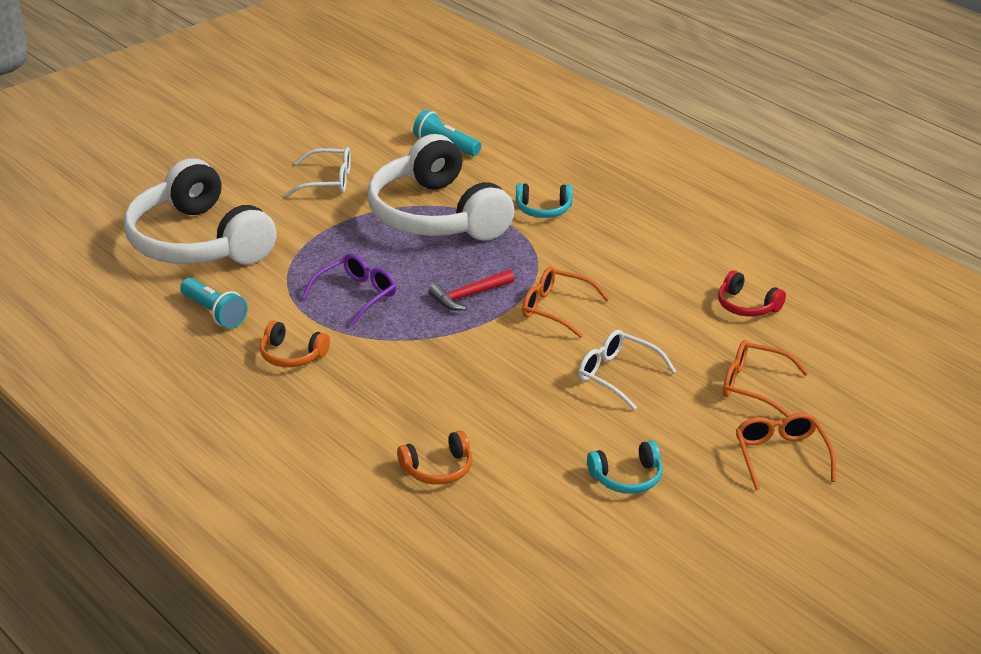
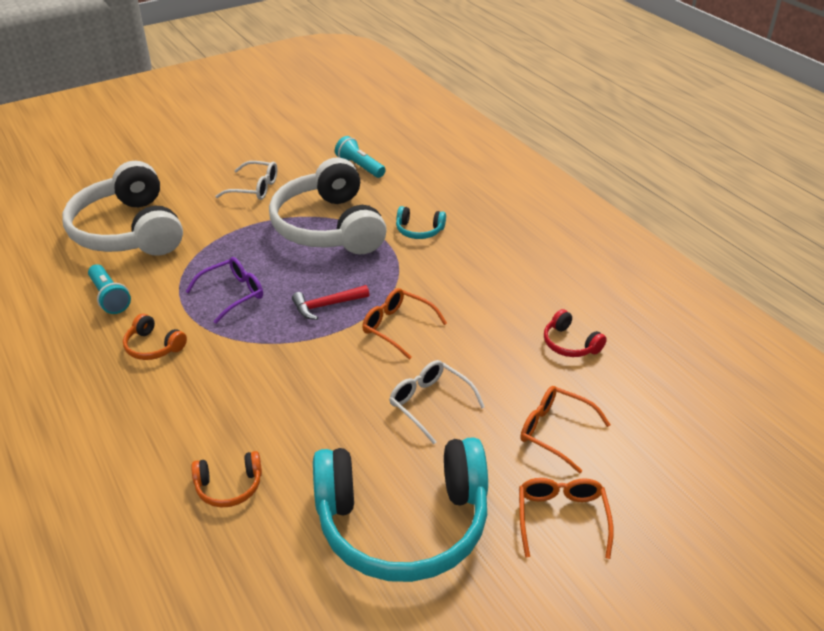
camera: 10 degrees right, 5 degrees up
(627, 478) = (403, 523): turquoise headphones -> turquoise headphones, size x2.46

